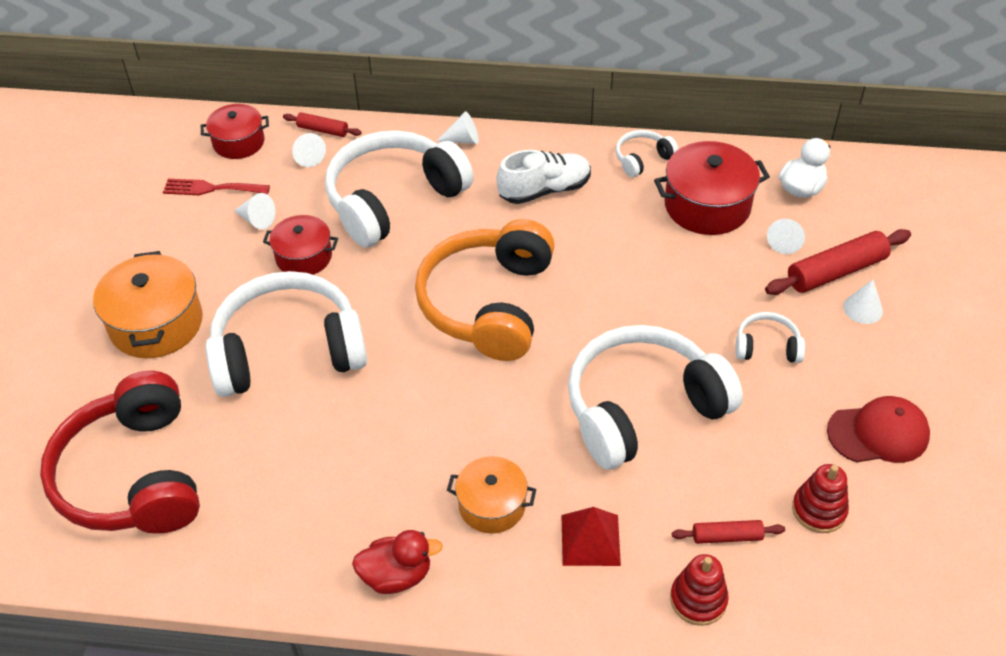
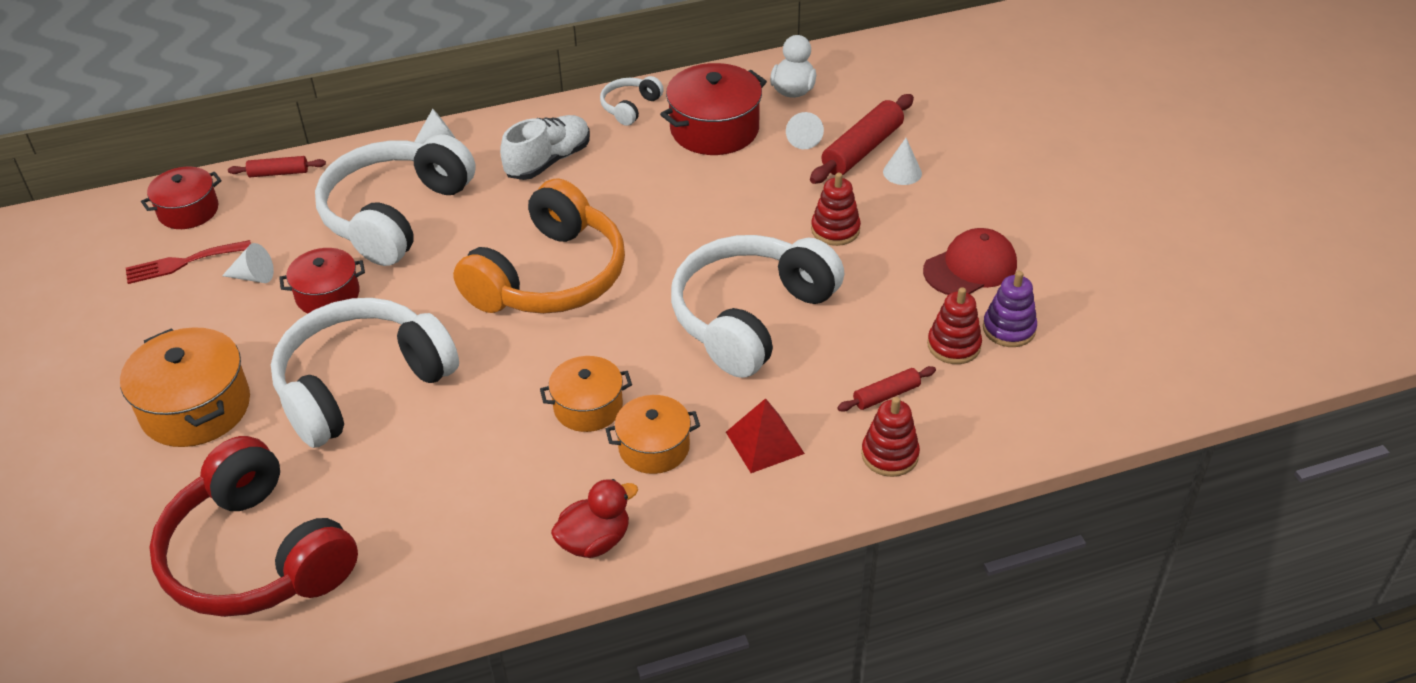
camera: 25 degrees left, 5 degrees down
(308, 156) = (276, 202): white cone -> none
(457, 443) = (588, 407): none -> orange pot
(488, 304) = (549, 277): orange headphones -> orange headphones turned 135 degrees counterclockwise
(767, 347) = (835, 230): white headphones -> red stacking toy
(883, 513) = (1009, 329): none -> purple stacking toy

